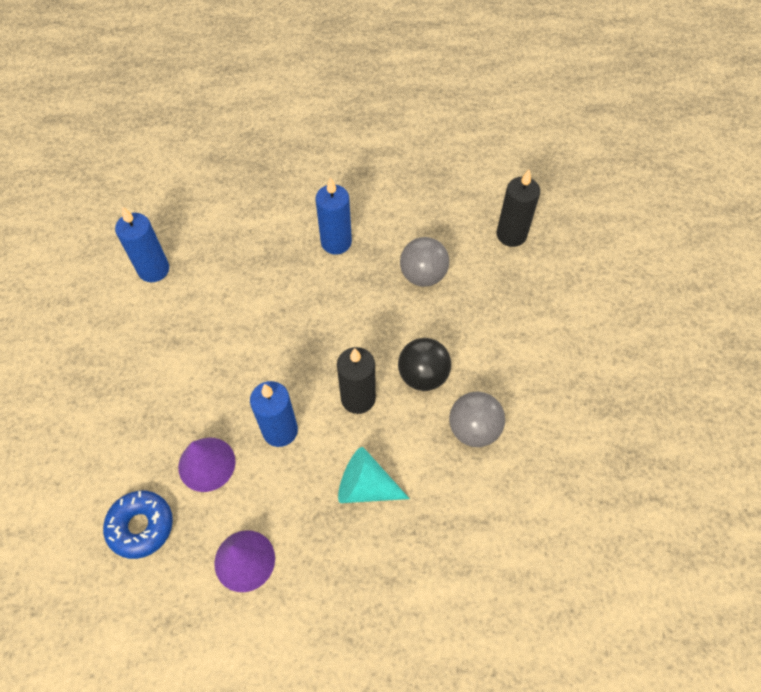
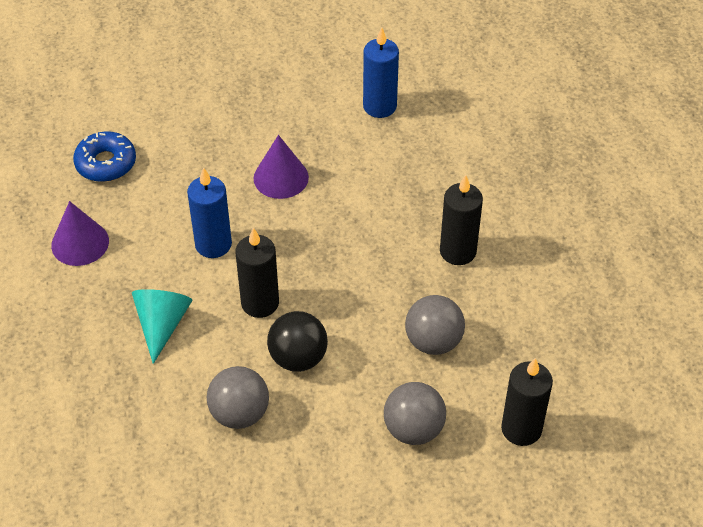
camera: 80 degrees right, 10 degrees down
(206, 464) = (171, 195): purple cone -> purple cone (281, 177)
(336, 242) = (458, 251): blue candle -> black candle
(504, 303) = (413, 429): none -> grey ball

